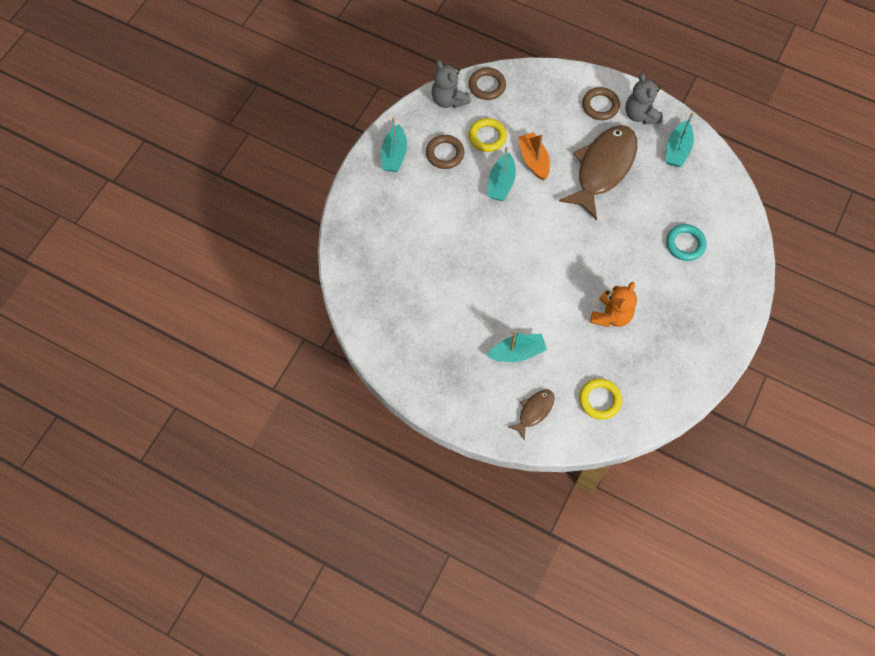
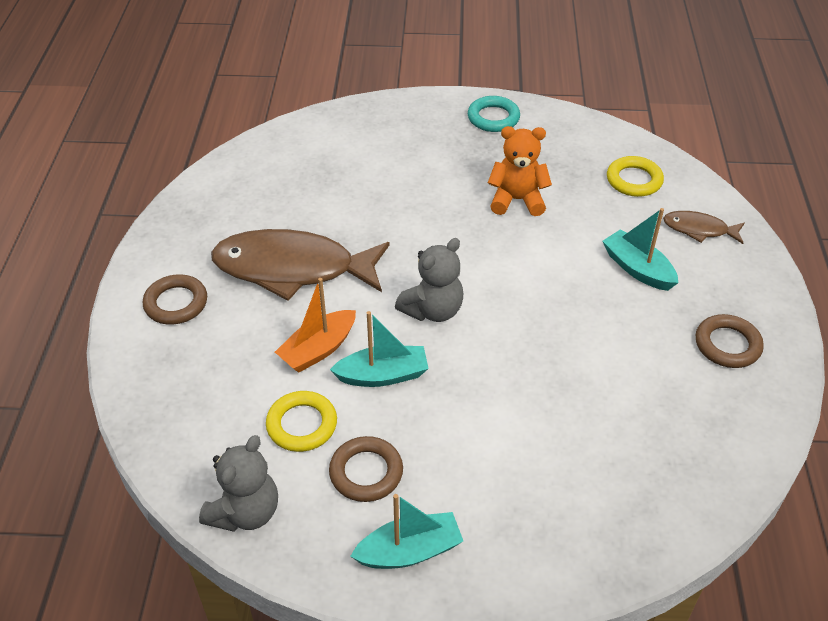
camera: 115 degrees left, 20 degrees down
(487, 86) = (190, 464): brown ring -> brown ring (727, 345)
(640, 114) = (175, 255): grey teddy bear -> grey teddy bear (433, 310)
(677, 150) = (223, 205): turquoise boat -> none
(685, 244) = (370, 164): turquoise ring -> turquoise ring (493, 118)

